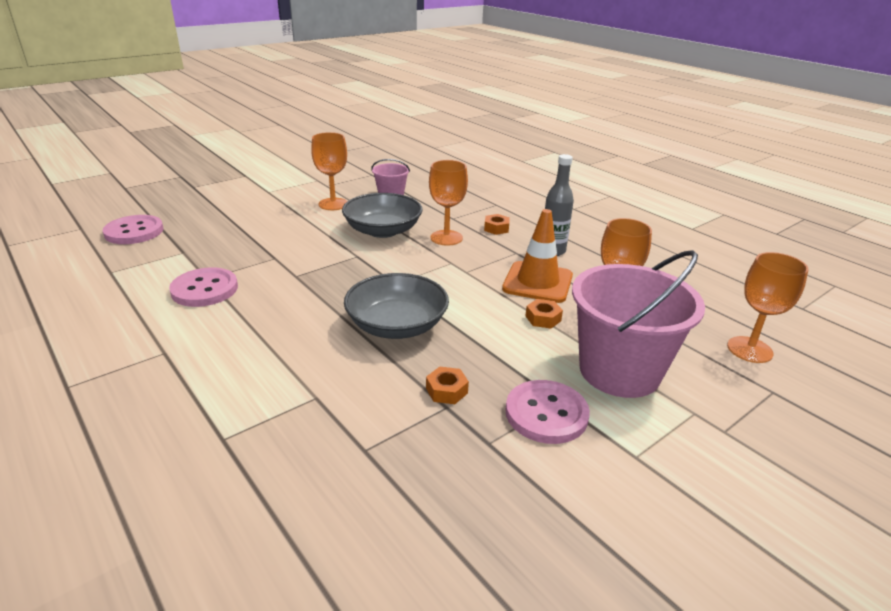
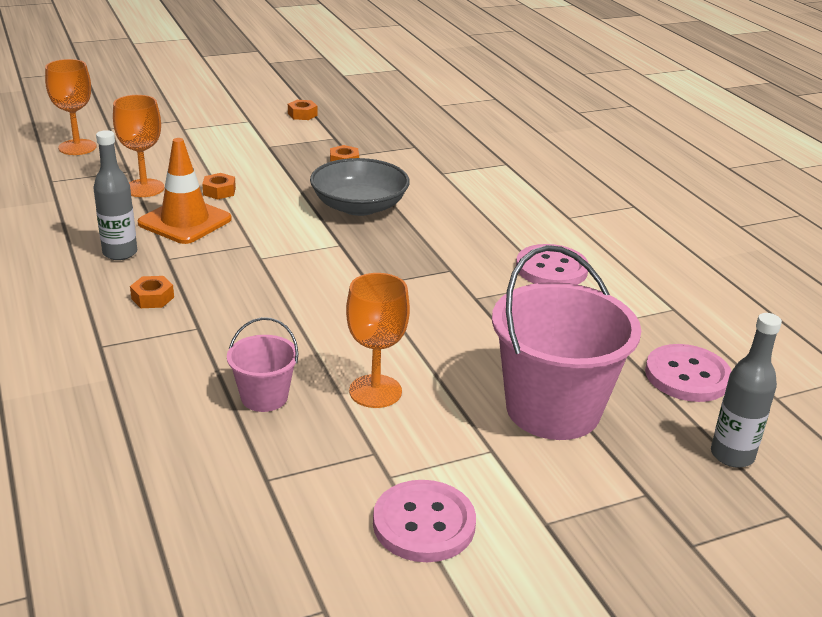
camera: 165 degrees left, 0 degrees up
(136, 202) = (732, 455): none -> grey bottle
(383, 230) = (318, 320): grey bowl -> none
(446, 238) = (237, 293): orange goblet -> none
(546, 414) = (284, 142): pink button -> pink button (424, 524)
(577, 498) = (302, 114): none -> orange nut
(619, 371) = (202, 152): pink bucket -> pink bucket (553, 409)

